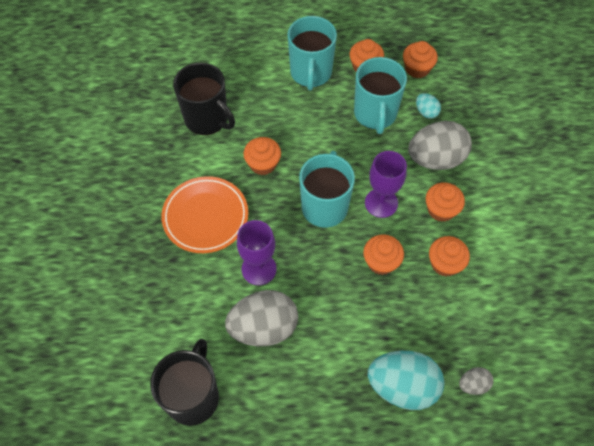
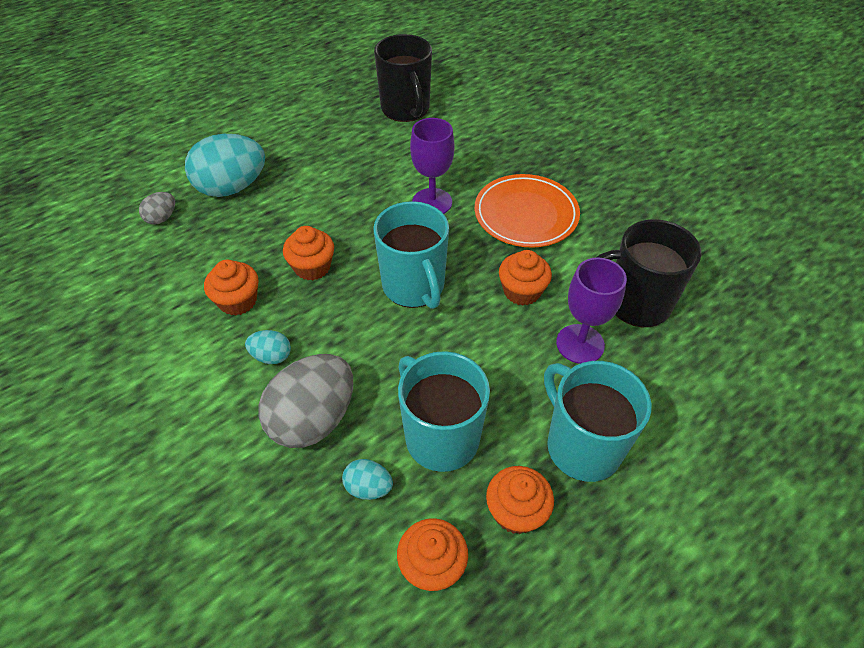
camera: 145 degrees right, 10 degrees down
(263, 328) = (388, 167): grey egg -> none
(381, 203) = (351, 324): purple goblet -> purple goblet (580, 344)
(441, 210) = (271, 356): orange cupcake -> turquoise egg

